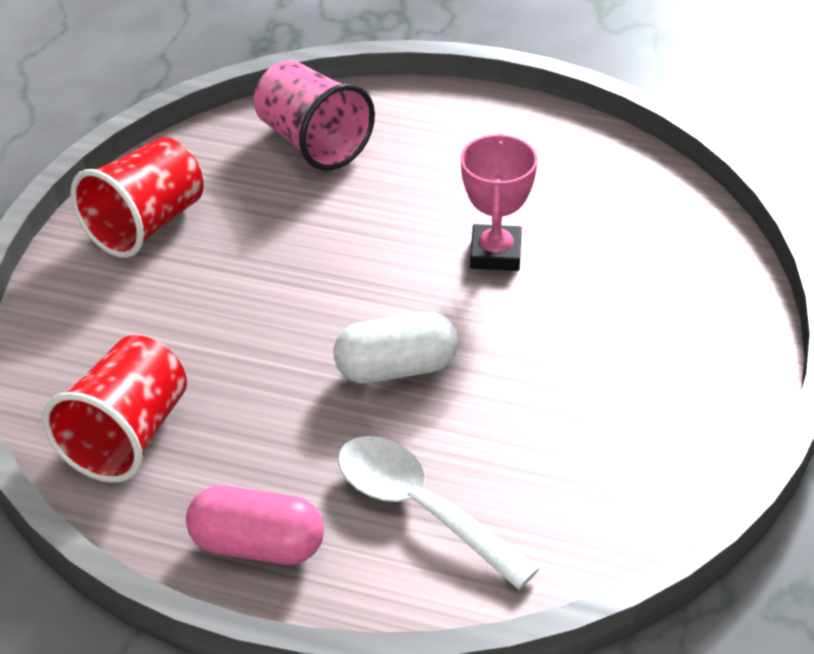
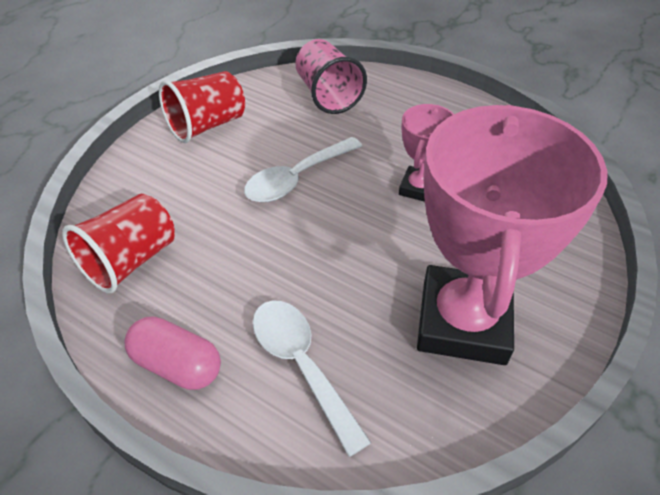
camera: 15 degrees right, 5 degrees up
(316, 275) = (296, 178): none -> white spoon
(396, 368) = (324, 254): white capsule -> none
(608, 411) = (463, 321): none -> pink trophy

